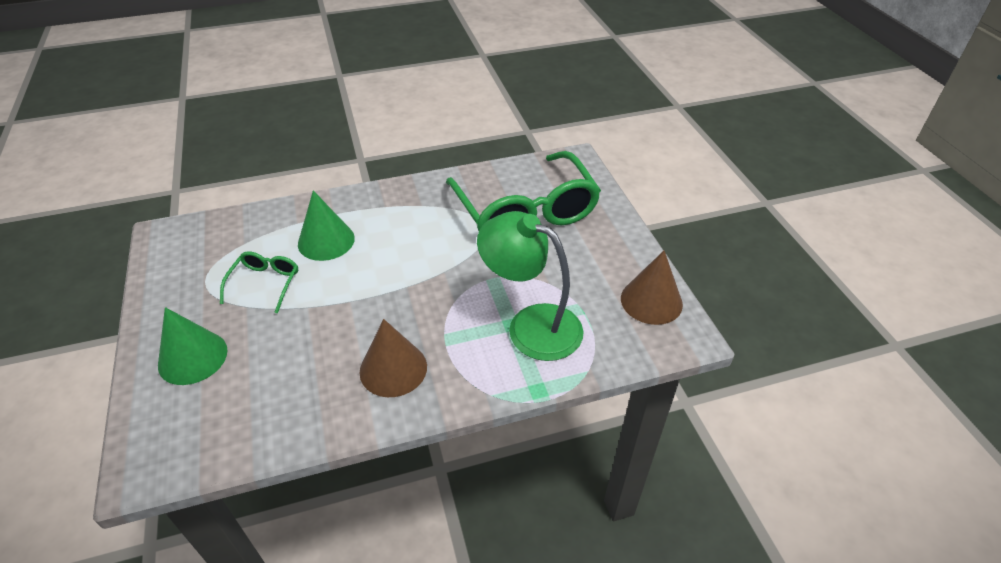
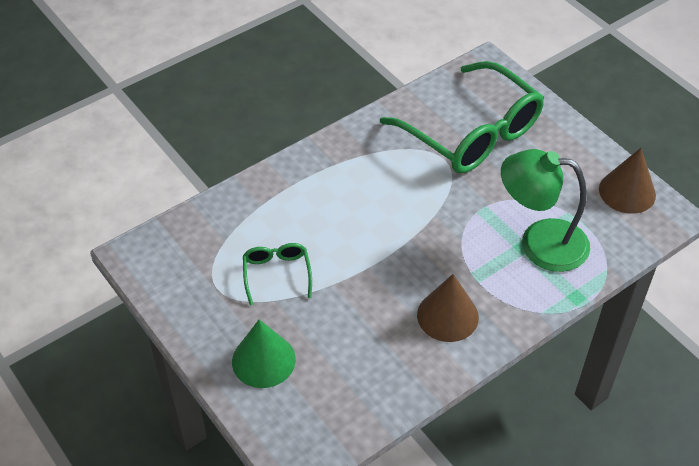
camera: 20 degrees left, 5 degrees up
(326, 241) = (304, 215): green cone -> none

